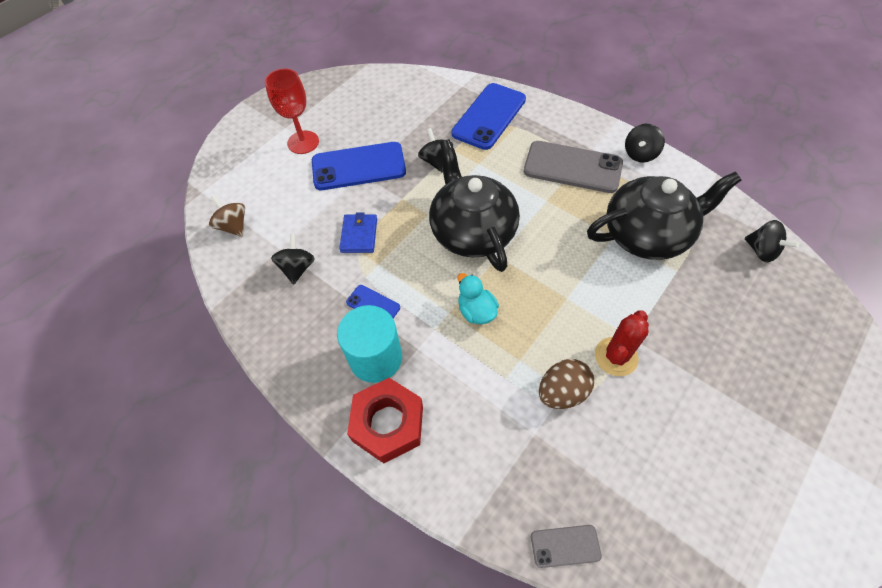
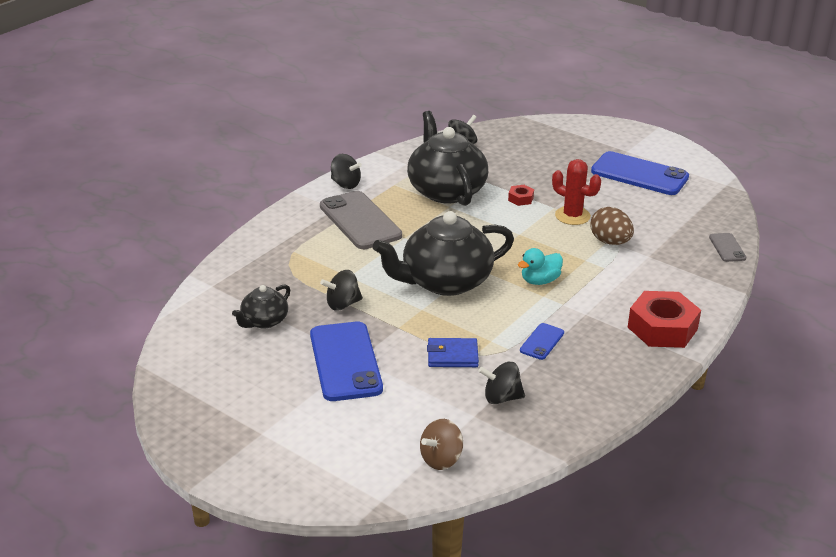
camera: 95 degrees left, 25 degrees down
(303, 142) = (295, 413): red goblet -> none
(375, 358) = (600, 337): turquoise cylinder -> none
(414, 117) = (264, 321): none -> black teapot
(489, 116) = (273, 268): blue phone -> blue phone (639, 174)
(572, 167) = (360, 221): grey phone -> grey phone turned 45 degrees counterclockwise
(645, 304) = (520, 199): none -> red nut

